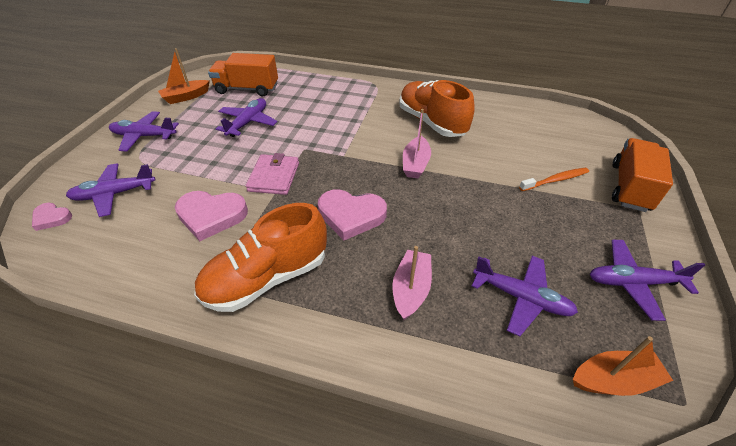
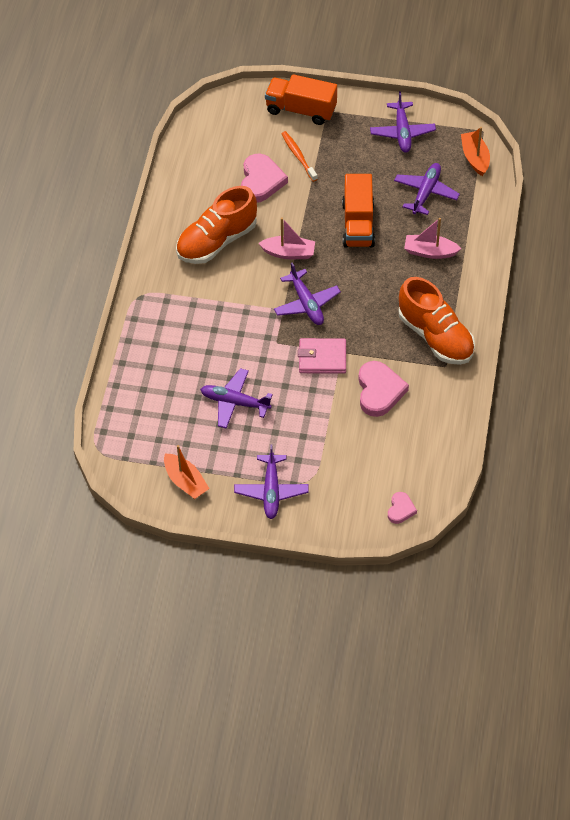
camera: 95 degrees left, 10 degrees up
(114, 194) = (364, 476): purple plane -> purple plane (306, 304)
(247, 89) = (161, 423): orange truck -> orange truck (358, 224)
(351, 215) = (363, 294): pink heart -> pink heart (261, 181)

